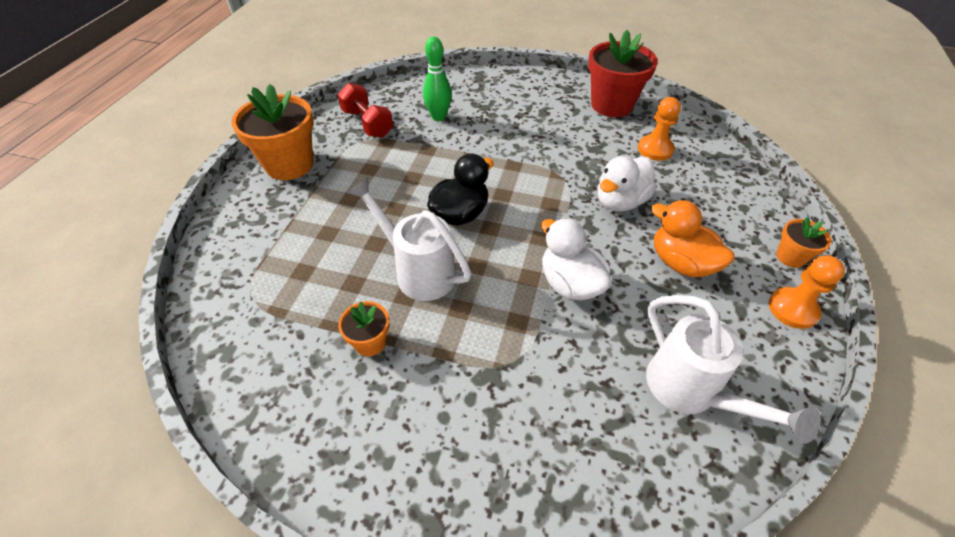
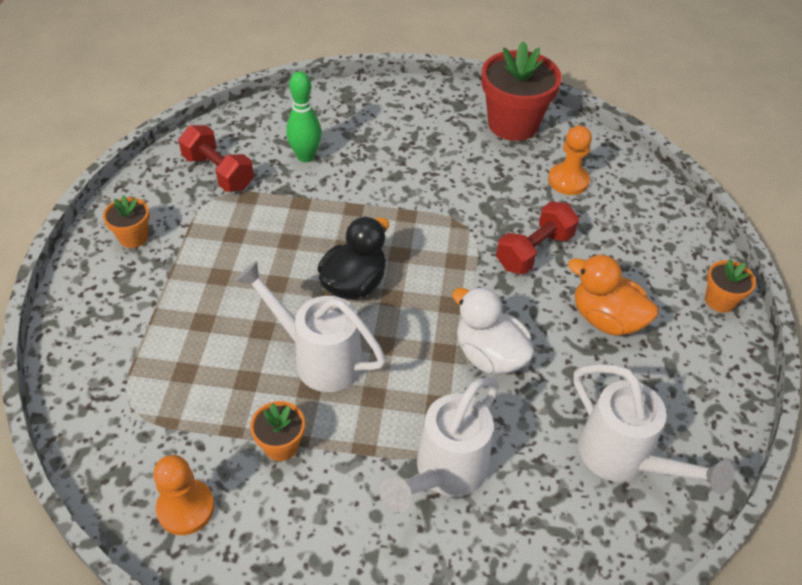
camera: 10 degrees left, 0 degrees up
(289, 164) = (133, 237): orange flower pot -> orange flower pot, size x0.50
(514, 385) = (444, 473): none -> white watering can
(620, 201) = (534, 251): white duck -> red dumbbell
(792, 309) = (722, 359): orange pawn -> orange pawn (186, 508)

